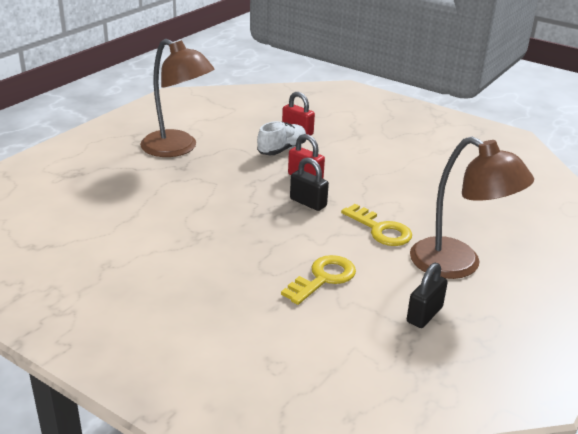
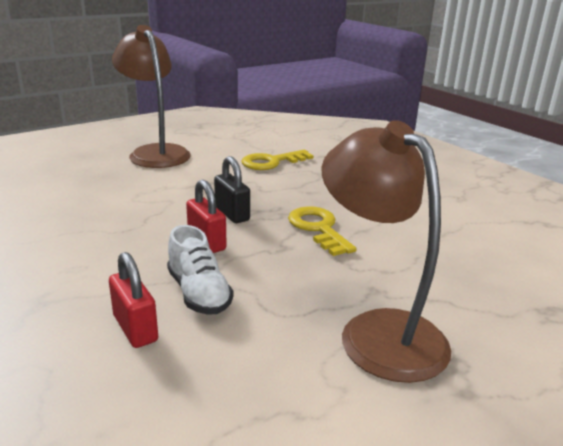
camera: 160 degrees left, 5 degrees down
(282, 149) = (199, 293): white shoe -> white shoe turned 90 degrees counterclockwise
(380, 229) = (185, 181): yellow key -> yellow key (318, 229)
(424, 314) = (219, 138): black padlock -> none

